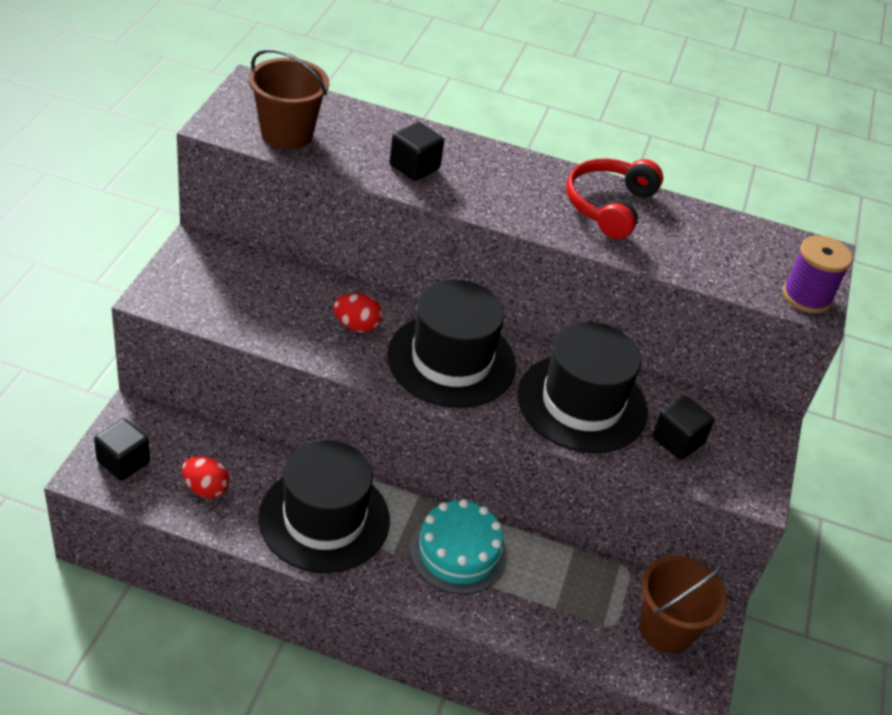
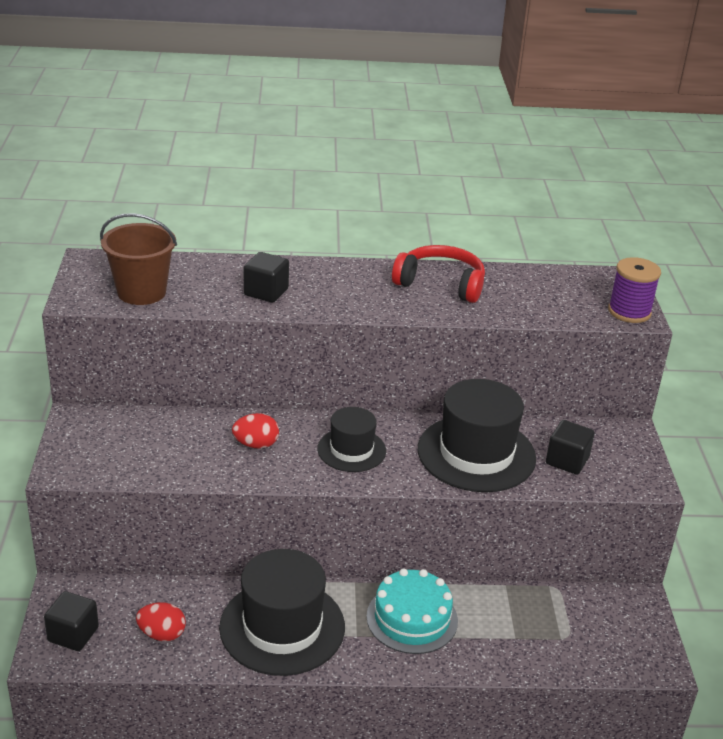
camera: 15 degrees left, 10 degrees down
(451, 360) = (351, 450): black hat -> black hat, size x0.58
(609, 206) = (441, 284): red headphones -> red headphones turned 105 degrees clockwise
(666, 629) = (612, 625): brown bucket -> none

